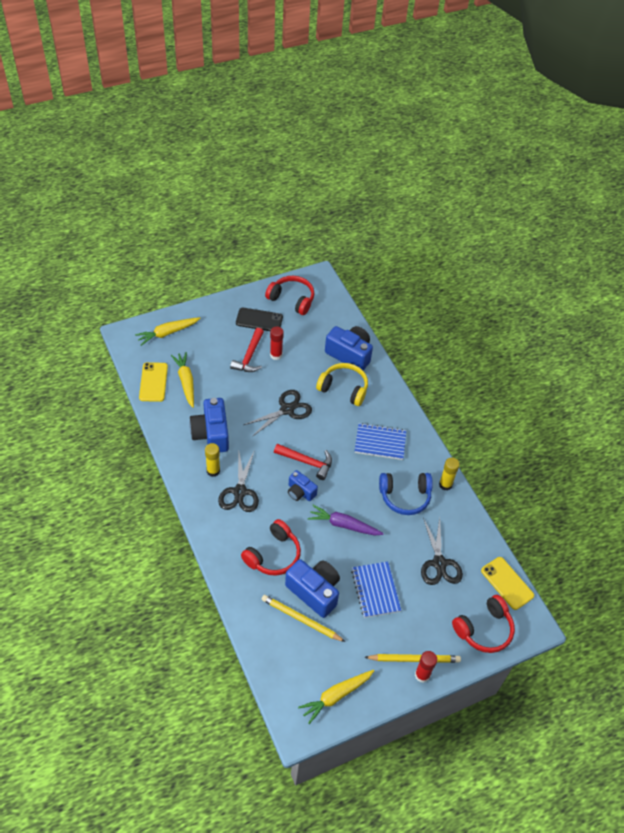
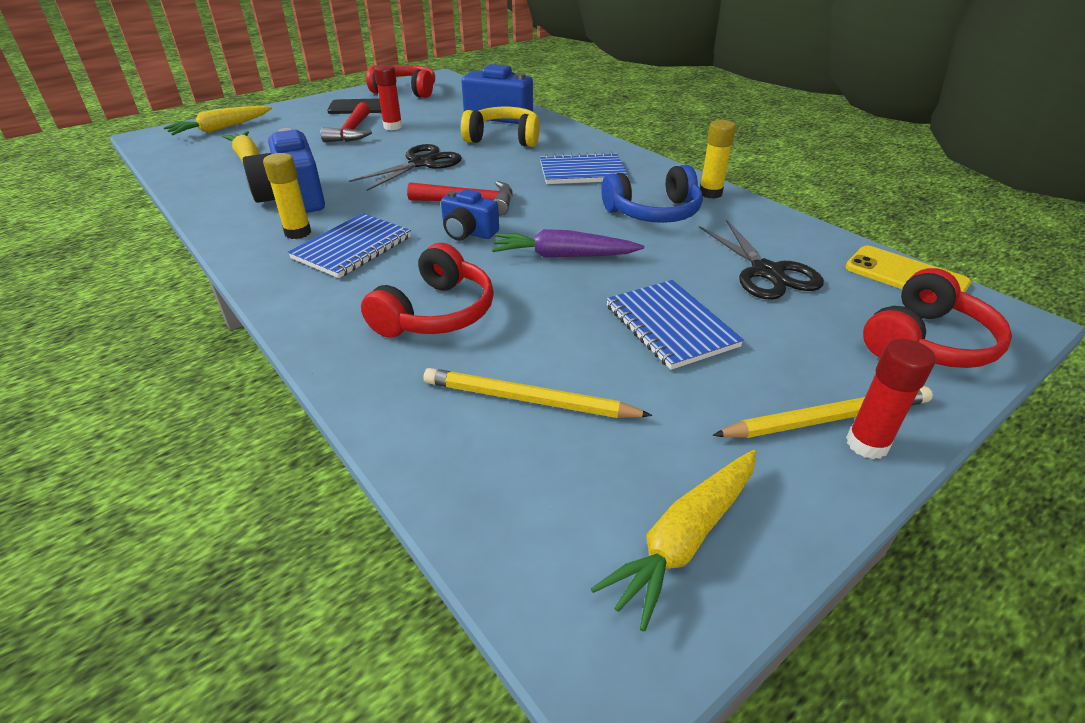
camera: 10 degrees left, 15 degrees down
(153, 382) = (191, 166): yellow phone -> none
(240, 492) = (352, 248): black scissors -> blue notebook
(314, 591) = (542, 350): blue camera -> none

